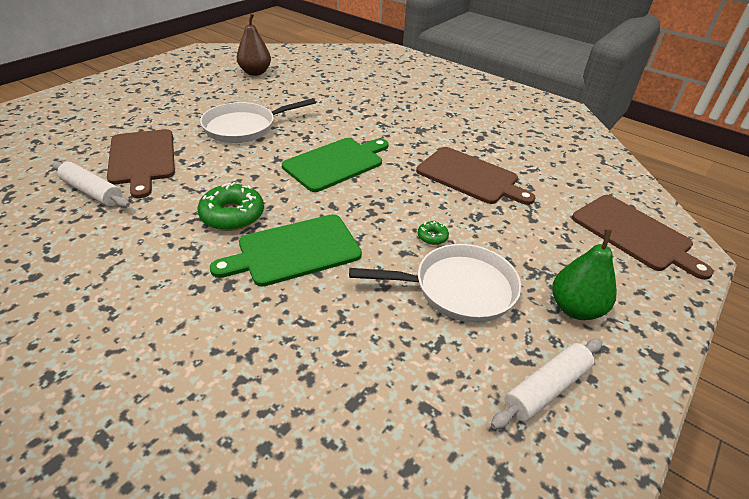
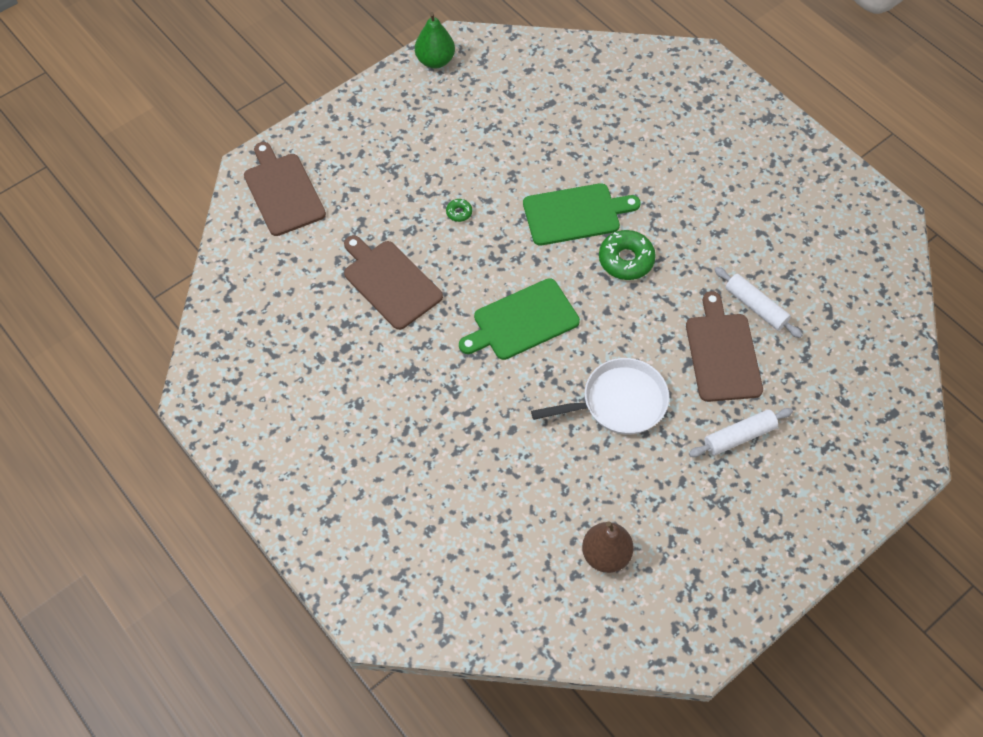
camera: 165 degrees left, 20 degrees up
(458, 289) = (459, 163): white pan -> none
(546, 388) = (435, 93): white rolling pin -> white rolling pin (739, 436)
(575, 309) = (382, 136): green pear -> green pear (435, 61)

